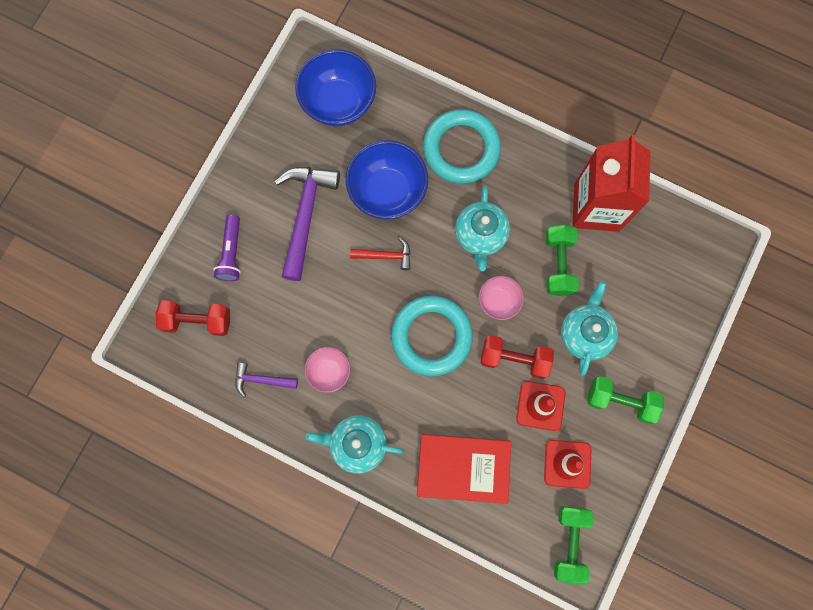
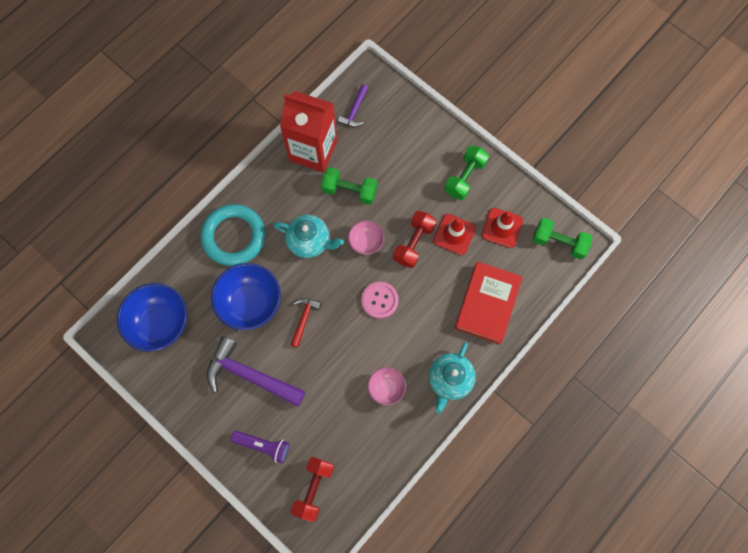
camera: 75 degrees left, 5 degrees down
(261, 380) = (378, 445): purple hammer -> purple hammer (354, 111)
(431, 336) = (379, 300): turquoise ring -> pink button
(585, 333) = (408, 187): turquoise teapot -> none

